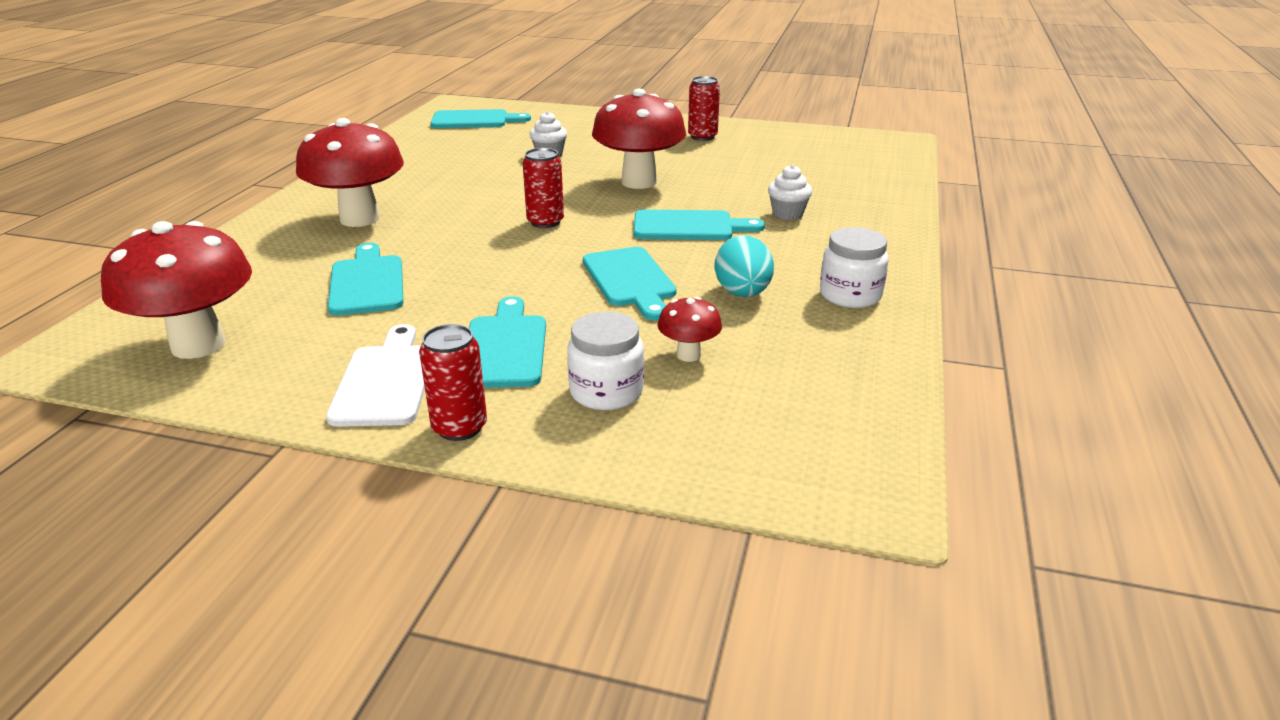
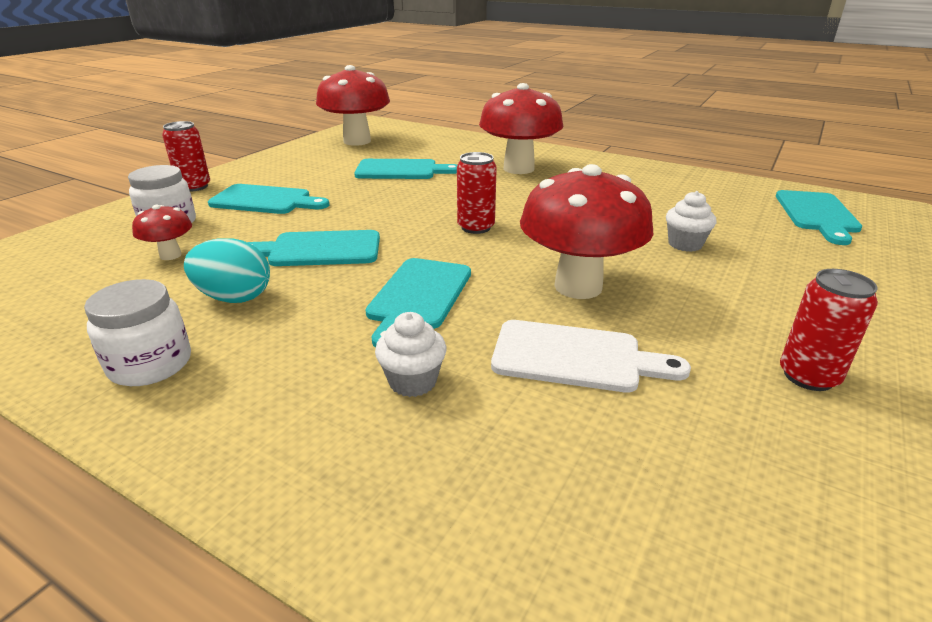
camera: 105 degrees right, 0 degrees up
(386, 381) = (267, 173): white cutting board -> white cutting board (575, 357)

